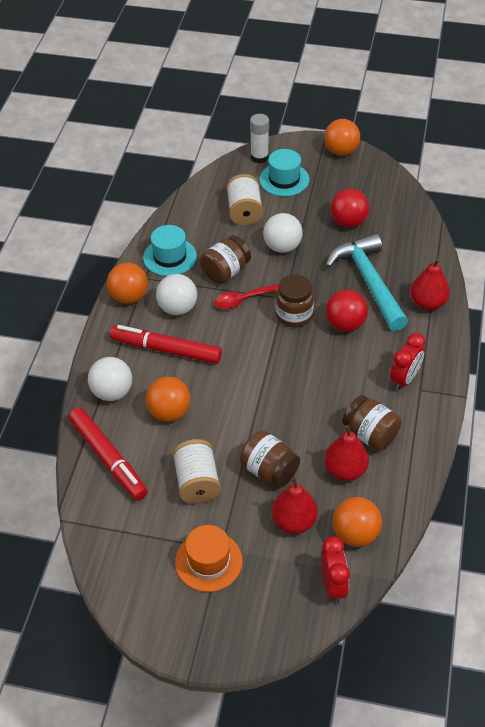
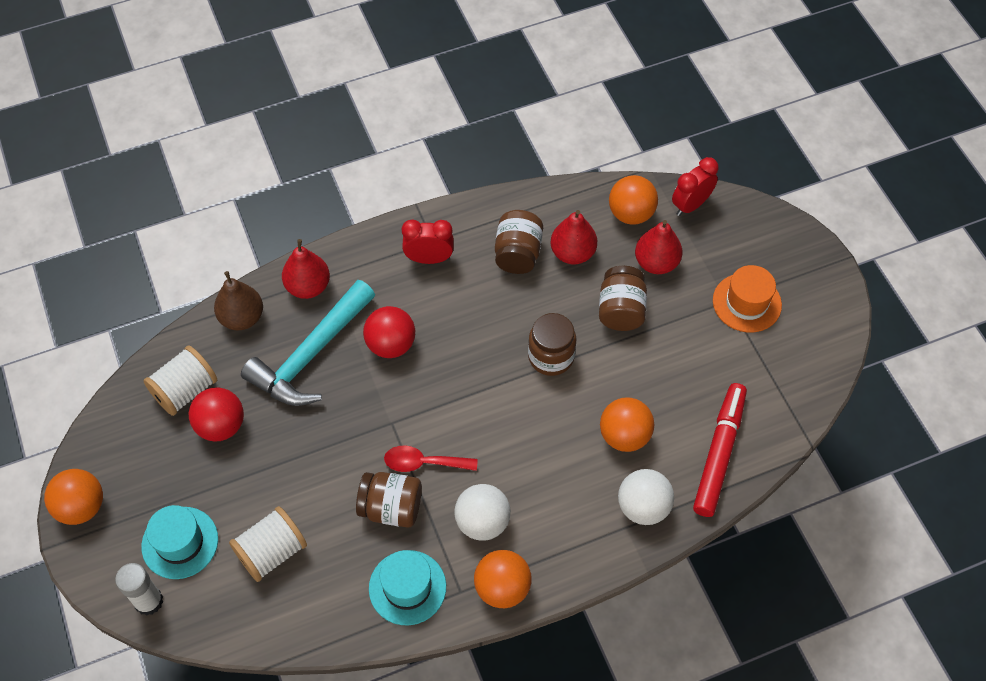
camera: 125 degrees left, 10 degrees up
(166, 350) = (549, 493): red marker -> none
(197, 482) = (680, 360): white spool -> white spool (185, 391)
(242, 300) = (423, 463): red spoon -> red spoon turned 150 degrees clockwise
(282, 247) = (309, 472): white ball -> none
(294, 315) = (410, 399): brown jar -> brown jar (551, 357)
(425, 261) = (242, 318): none -> brown pear

